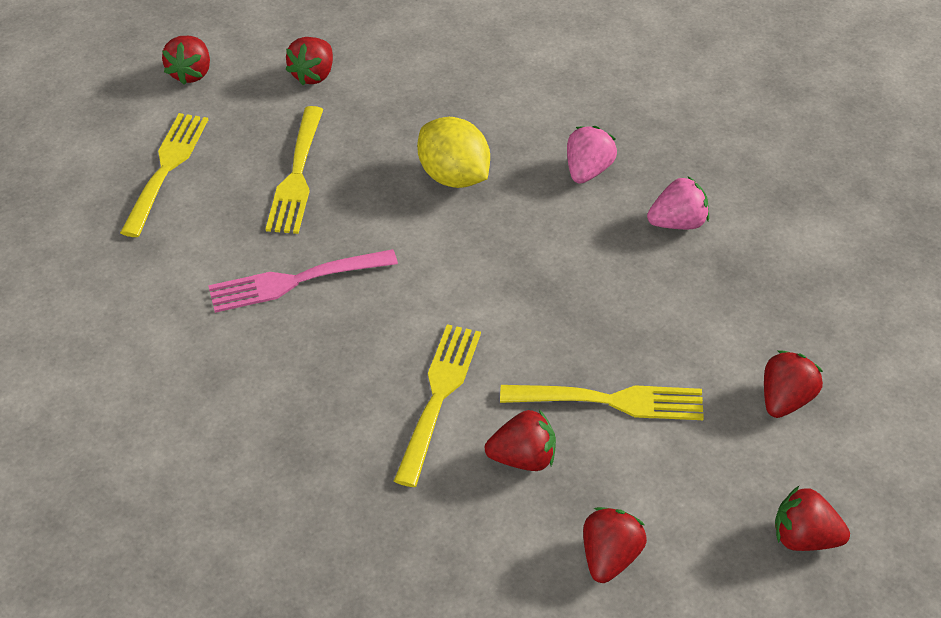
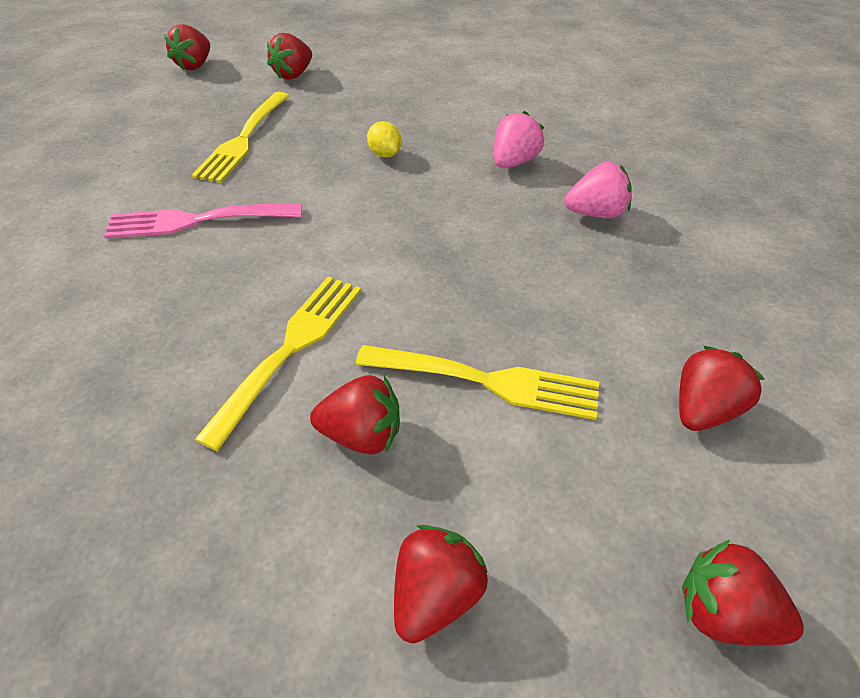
camera: 10 degrees right, 0 degrees up
(166, 169) = (134, 124): yellow fork -> none
(454, 176) = (385, 154): yellow lemon -> yellow lemon, size x0.52

